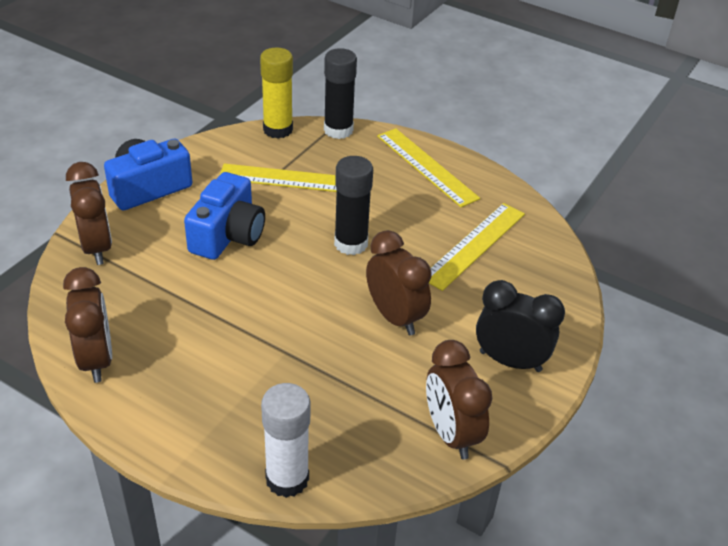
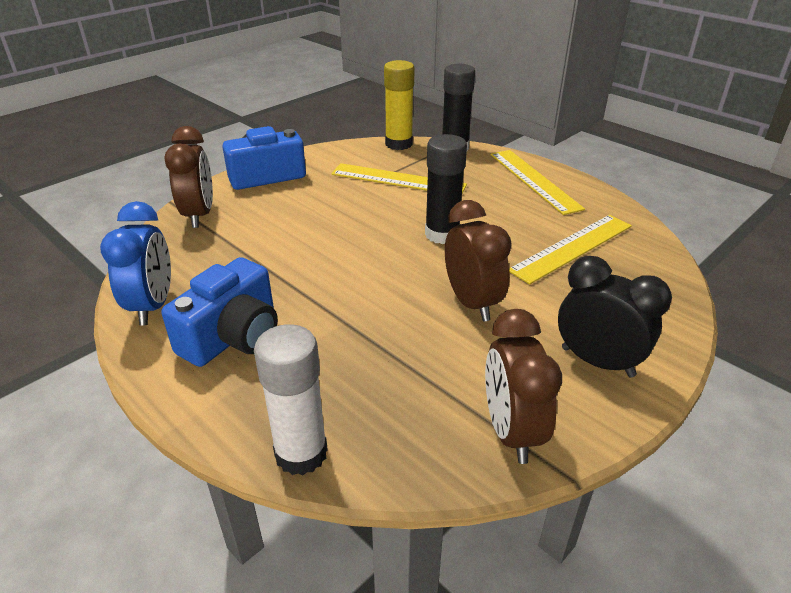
camera: 15 degrees right, 5 degrees down
(96, 360) = (152, 306): brown clock -> blue clock
(227, 235) = (323, 216): blue camera -> blue camera (233, 336)

